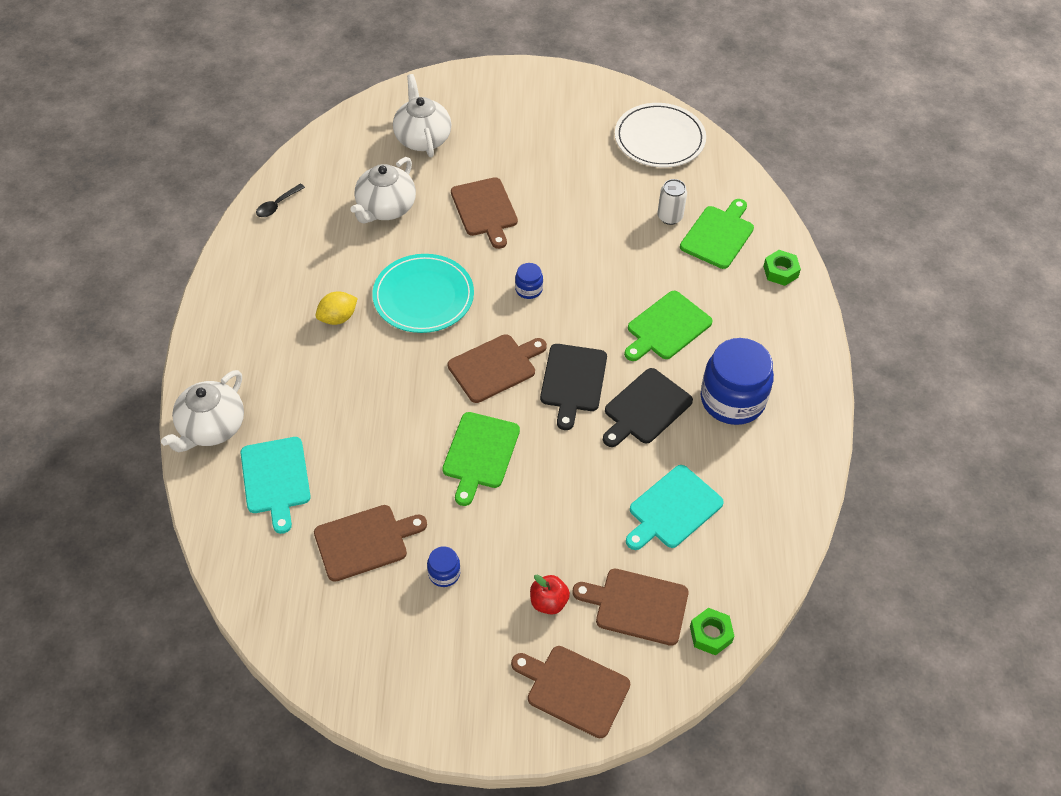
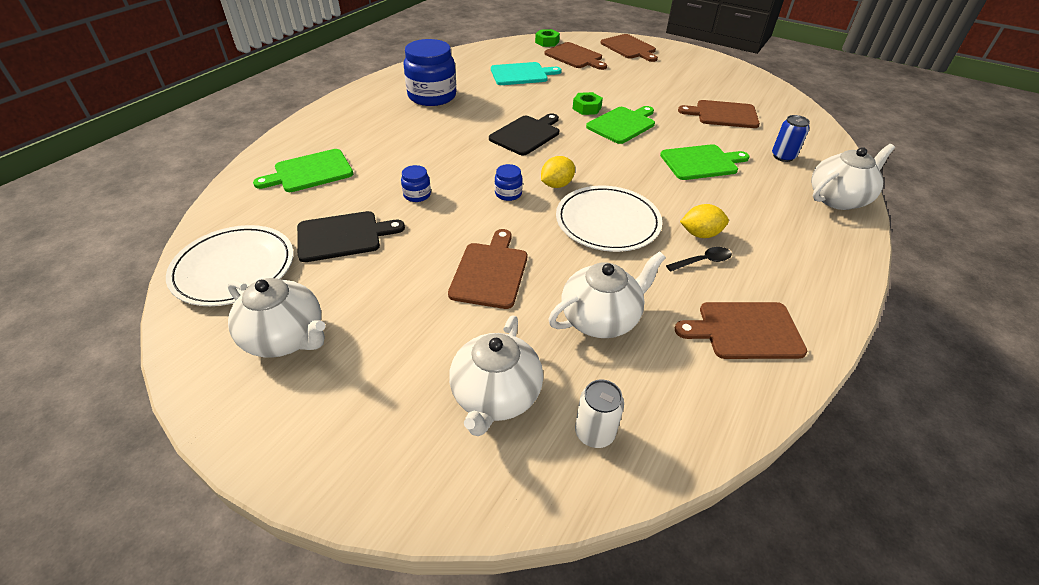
camera: 150 degrees left, 10 degrees down
(276, 479) = (783, 156): turquoise cutting board -> blue can
(277, 205) = (743, 381): black spoon -> black spoon (703, 261)
(423, 296) = (607, 222): turquoise plate -> white plate
(444, 573) = (677, 91): blue jar -> blue jar (417, 195)
(493, 320) = (556, 185): none -> yellow lemon
(495, 367) = (578, 159): brown cutting board -> brown cutting board (745, 330)
(548, 602) = (622, 69): red apple -> none
(572, 117) = (286, 338): none -> white teapot
(645, 408) = (491, 109): black cutting board -> black cutting board (343, 236)
(666, 327) = (428, 137): green cutting board -> green cutting board (701, 162)
(669, 217) = (328, 198): white can -> white can (594, 433)
(780, 271) = (303, 136): green nut -> green nut (586, 108)

